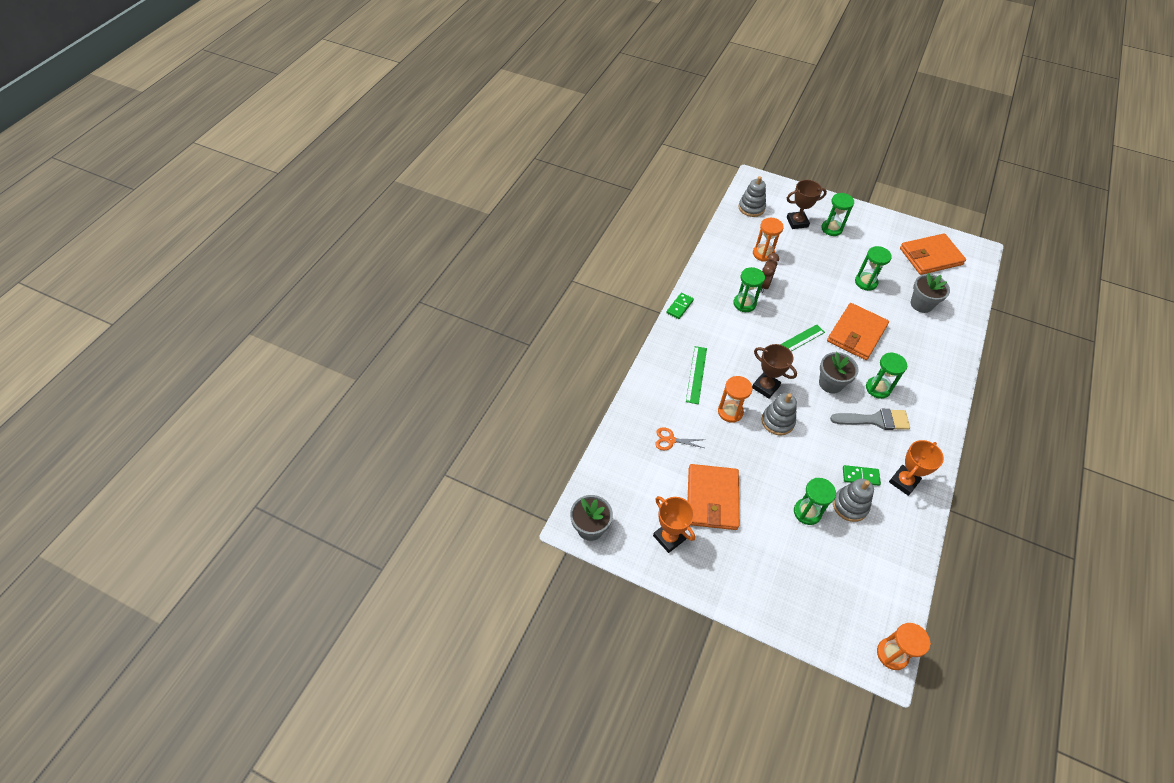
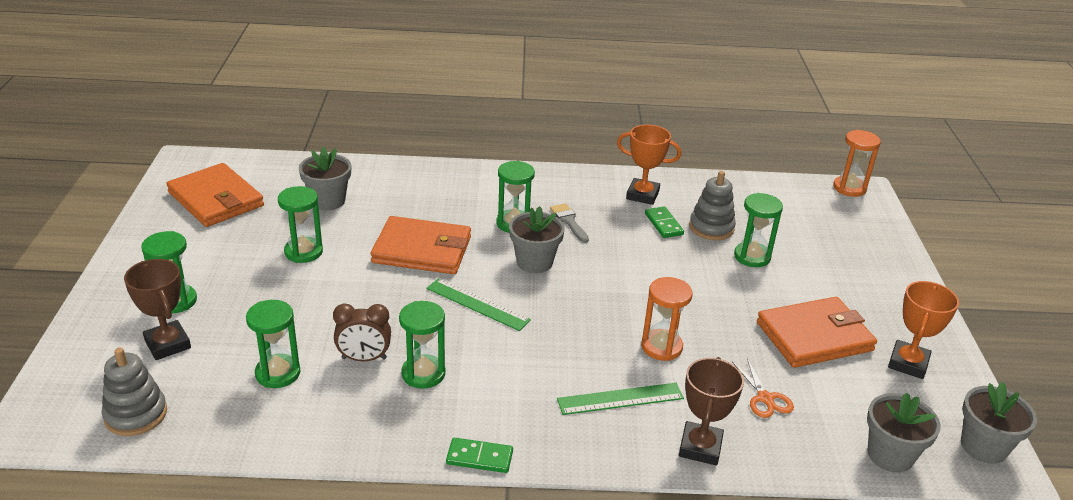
camera: 115 degrees left, 20 degrees down
(606, 474) = (890, 455): none -> grey flower pot
(763, 254) = (278, 373): orange hourglass -> green hourglass
(765, 387) = (587, 320): brown trophy -> brown trophy (700, 447)
(777, 421) = (639, 299): grey stacking toy -> none
(875, 420) = (569, 221): grey brush -> grey brush, size x0.62

